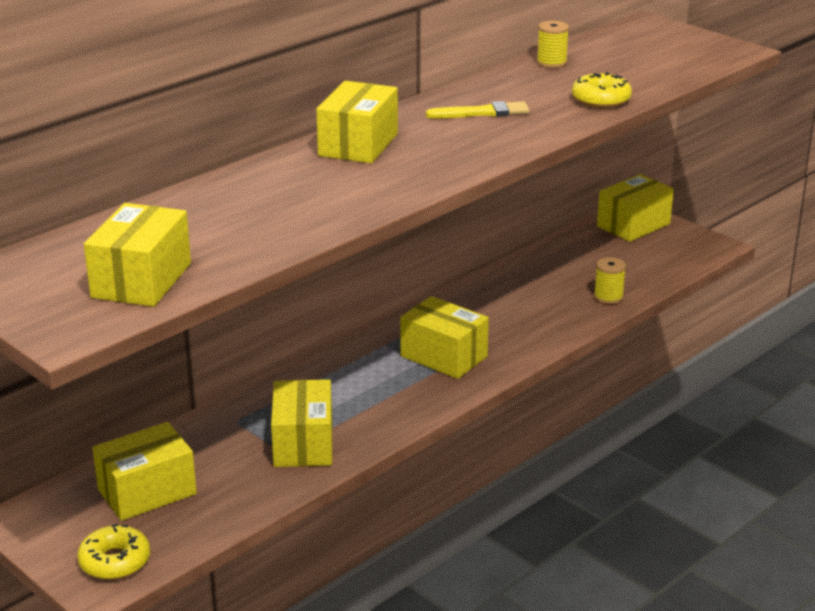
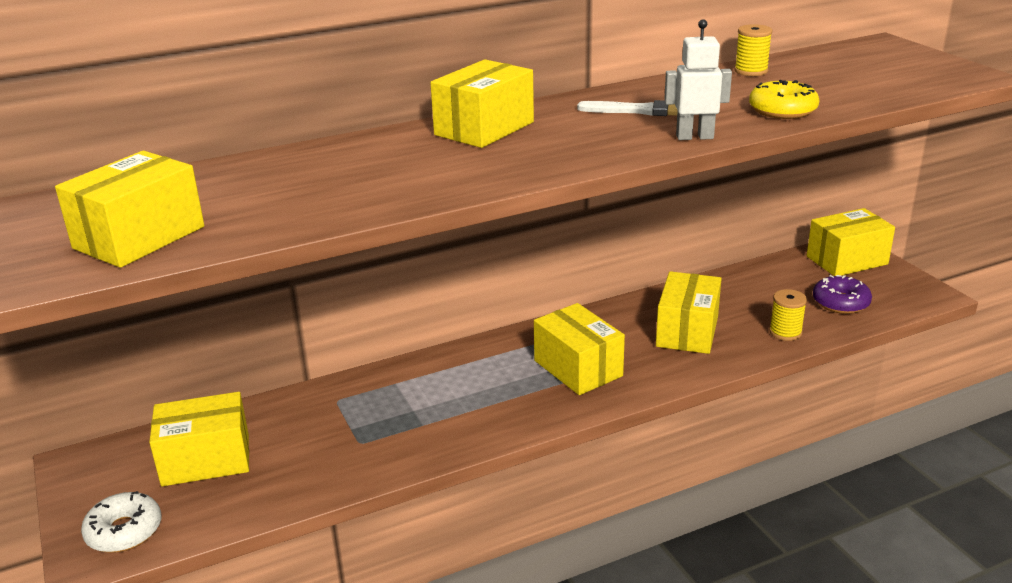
camera: 20 degrees right, 0 degrees up
(115, 561) = (124, 531): yellow donut -> white donut
(303, 443) = (384, 437): yellow box -> yellow box (687, 331)
(482, 113) = (639, 111): yellow brush -> white brush
(544, 133) = (694, 137): none -> white robot
(643, 264) = (840, 302): none -> purple donut

